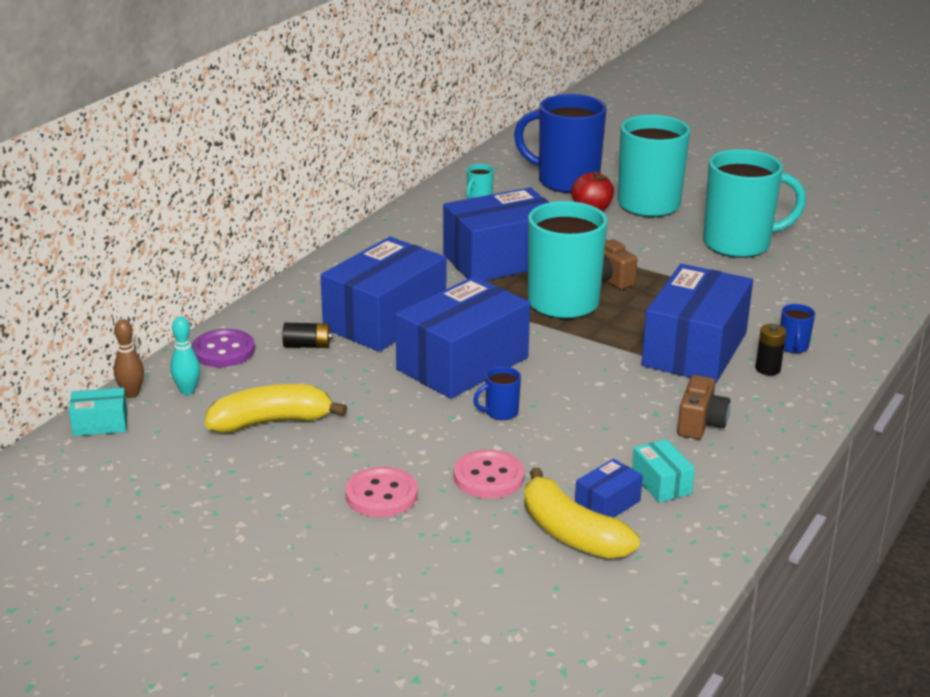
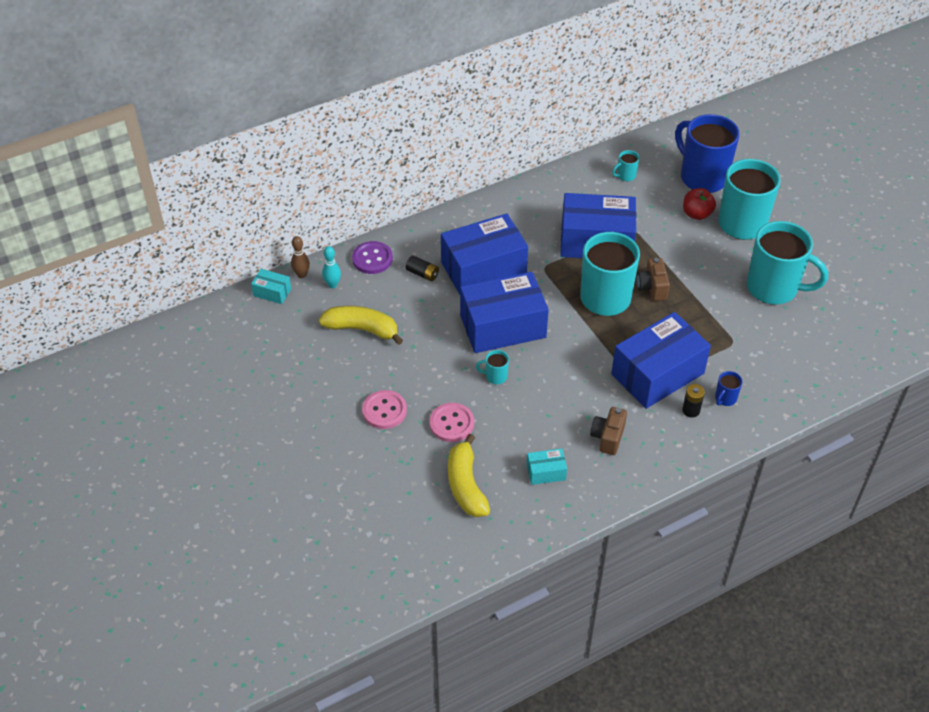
camera: 30 degrees right, 20 degrees up
(500, 412) = (495, 376): blue mug -> turquoise mug
(607, 504) = (502, 473): blue box -> none
(661, 483) = (546, 472): turquoise box -> turquoise box turned 75 degrees clockwise
(700, 424) = (608, 437): brown camera -> brown camera turned 150 degrees clockwise

